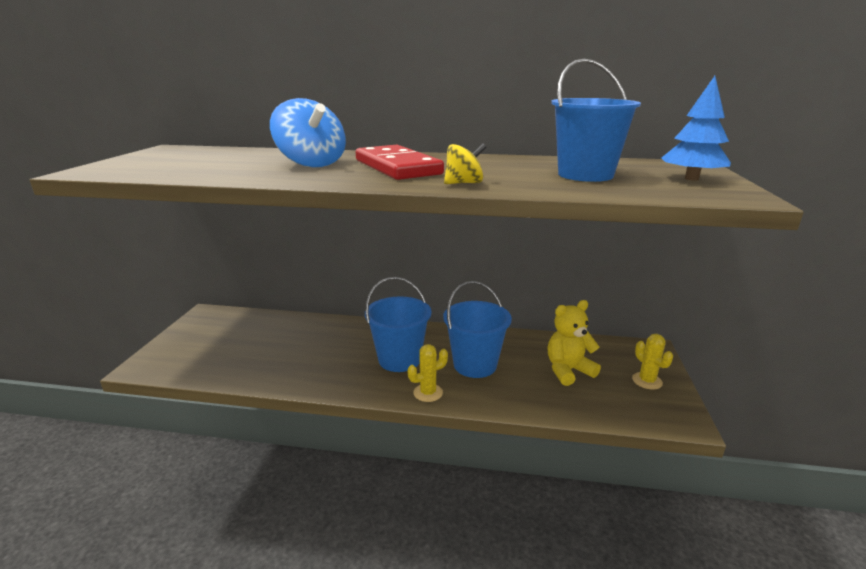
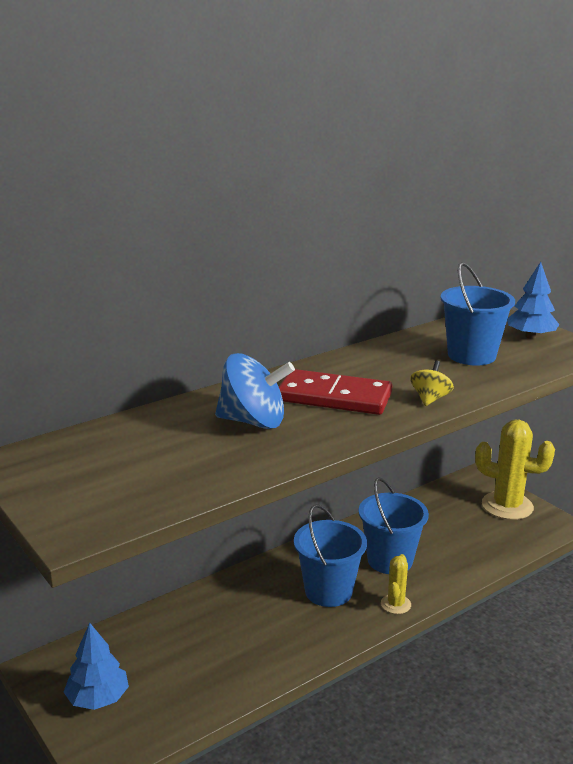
camera: 45 degrees left, 0 degrees up
(196, 340) = (98, 698): none -> blue tree
(568, 370) = (454, 526): yellow teddy bear -> none
(647, 381) = (507, 506): yellow cactus -> yellow cactus, size x1.97

